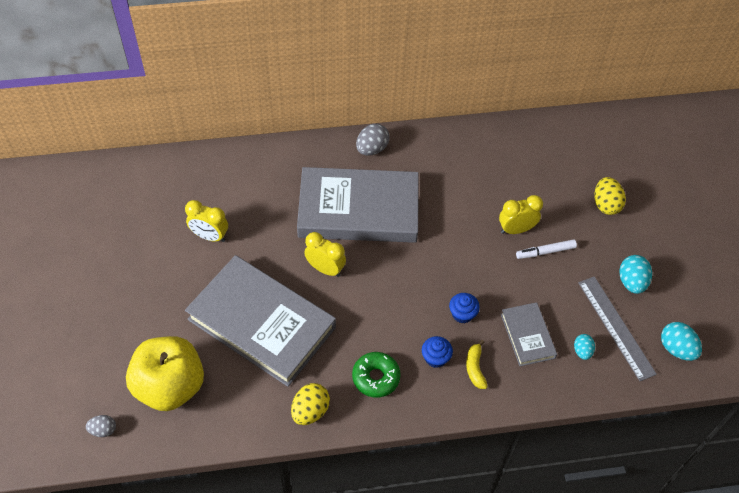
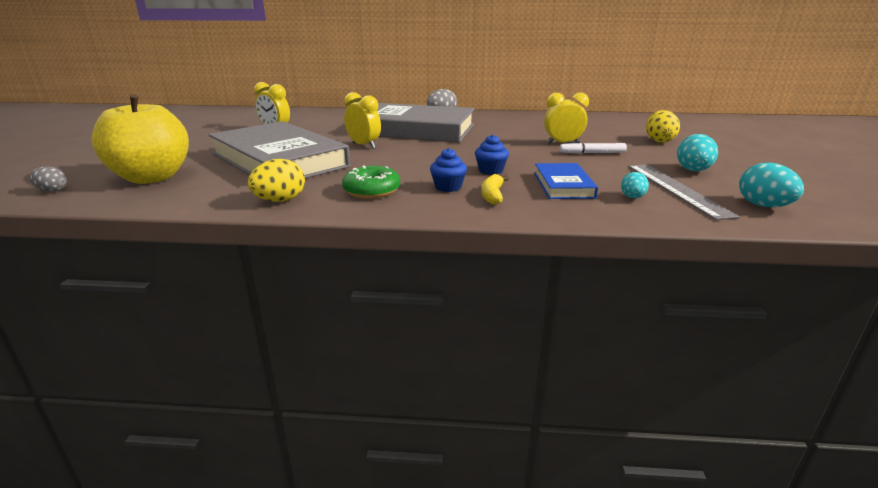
camera: 15 degrees right, 30 degrees down
(527, 336) = (563, 185): grey book -> blue book

